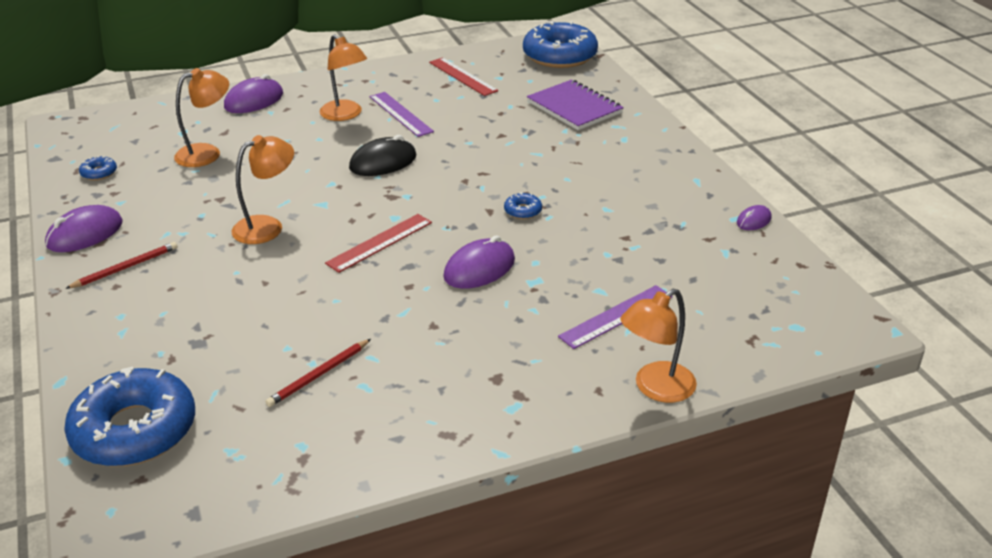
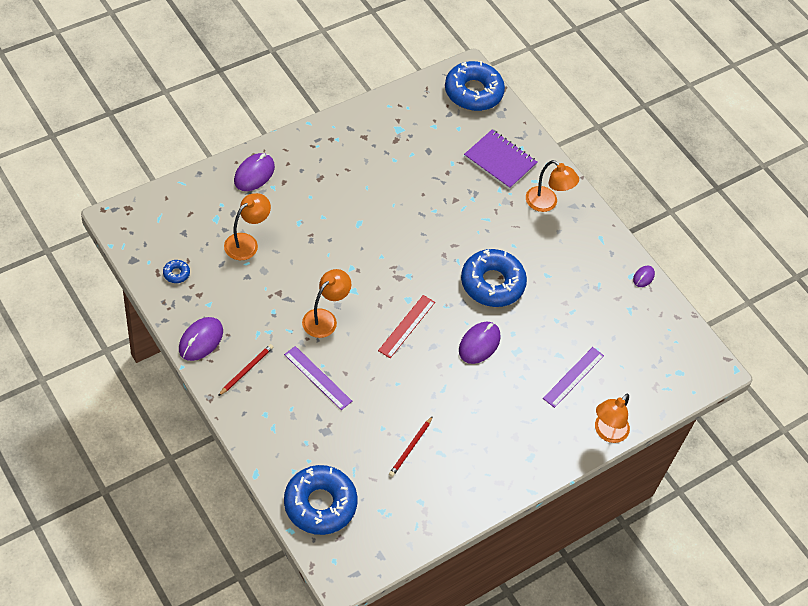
camera: 20 degrees left, 20 degrees up
(345, 115) = (332, 186): orange lamp -> orange lamp (547, 203)
(383, 162) = (380, 240): black mouse -> none
(400, 114) = (373, 180): purple ruler -> purple ruler (318, 378)
(462, 76) = (405, 127): red ruler -> none
(523, 211) = (492, 283): blue donut -> blue donut, size x2.50

